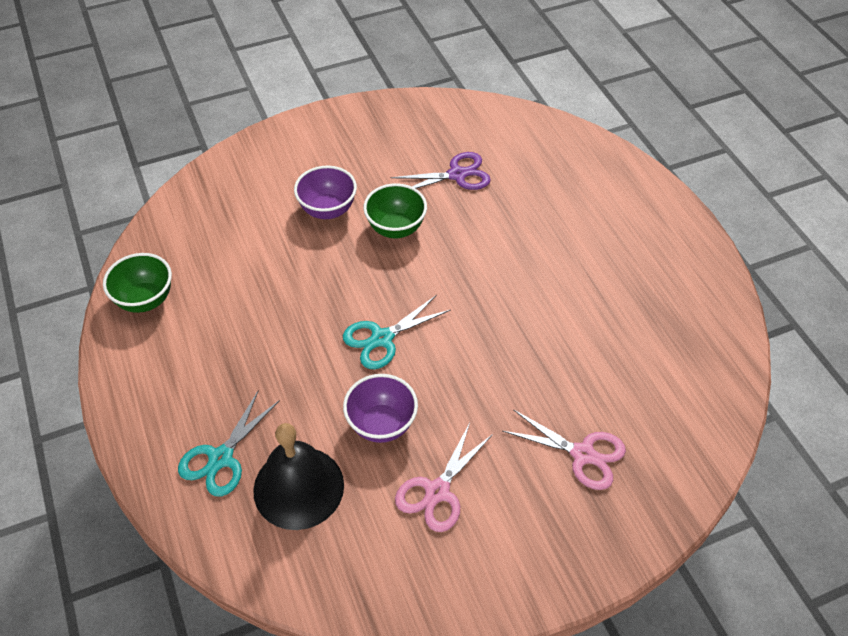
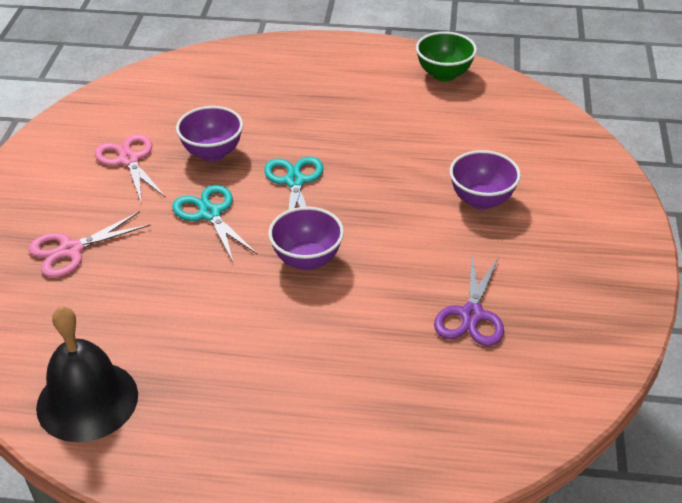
camera: 120 degrees right, 10 degrees down
(221, 458) = (260, 74): turquoise scissors -> turquoise scissors (210, 214)
(298, 487) = (202, 100): black bell -> black bell (87, 400)
(396, 228) = (422, 237): green bowl -> none
(470, 284) = (307, 260): none -> purple bowl

